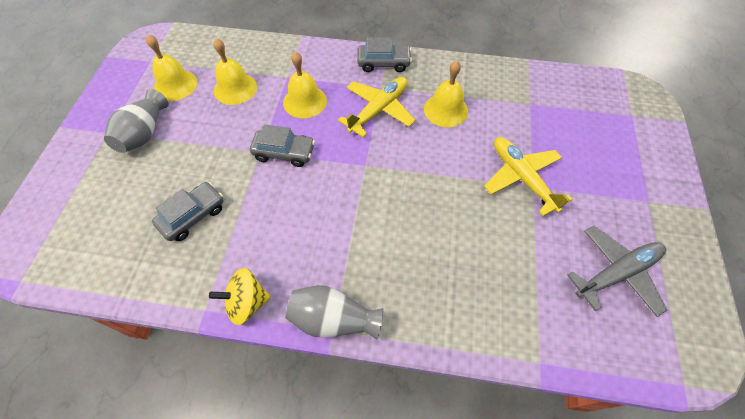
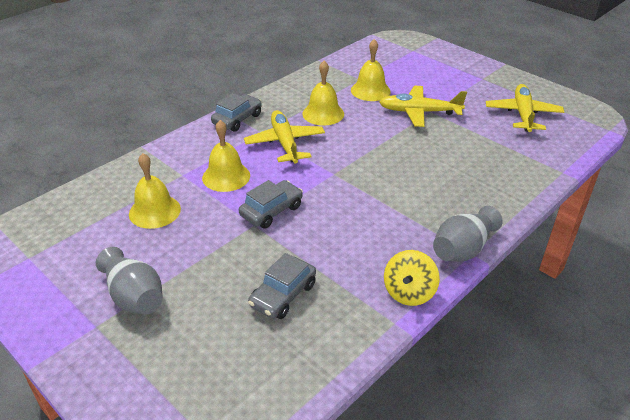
camera: 55 degrees left, 20 degrees down
(175, 85) = (93, 250): yellow bell -> yellow bell (370, 90)
(193, 216) = (283, 295): grey car -> grey car turned 135 degrees counterclockwise
(616, 273) = (523, 114): grey plane -> yellow plane

